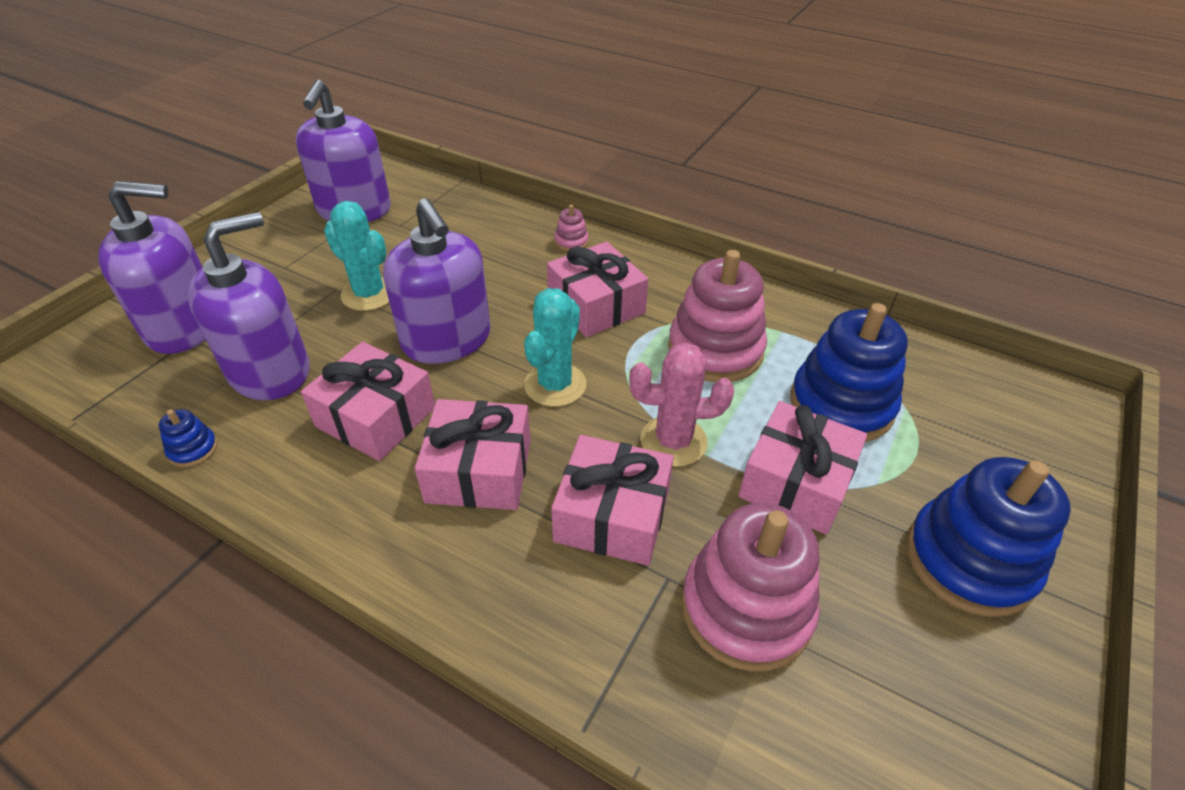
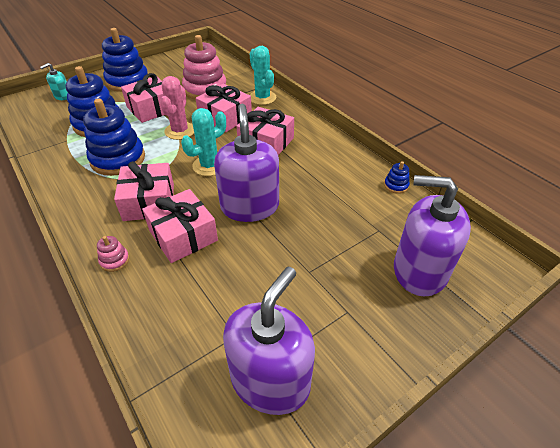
camera: 155 degrees left, 0 degrees up
(270, 371) = (358, 217): purple soap dispenser -> none
(369, 294) = (285, 258): turquoise cactus -> turquoise cactus (262, 98)
(376, 417) = (303, 175): pink gift -> pink gift (183, 235)
(673, 441) = (180, 131): pink cactus -> pink cactus turned 75 degrees clockwise
(715, 350) = (118, 159): pink stacking toy -> blue stacking toy
(1019, 450) = (63, 96): none -> turquoise soap dispenser

